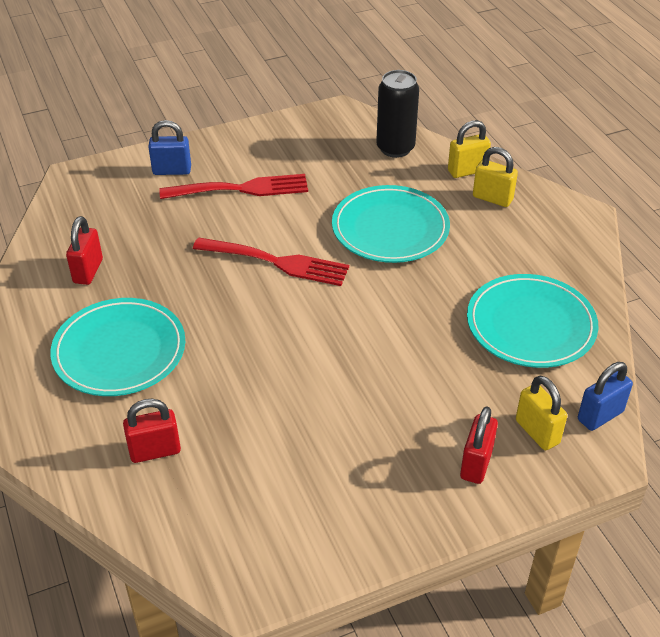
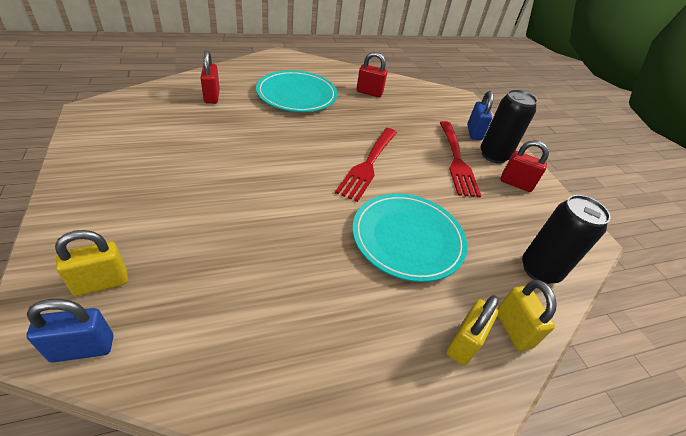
camera: 90 degrees right, 0 degrees up
(219, 158) = (493, 155): none -> black can
(476, 464) = (99, 230): red padlock -> red padlock (516, 183)
(530, 325) = (243, 321): turquoise plate -> none
(600, 416) = (83, 348): blue padlock -> blue padlock turned 75 degrees counterclockwise

